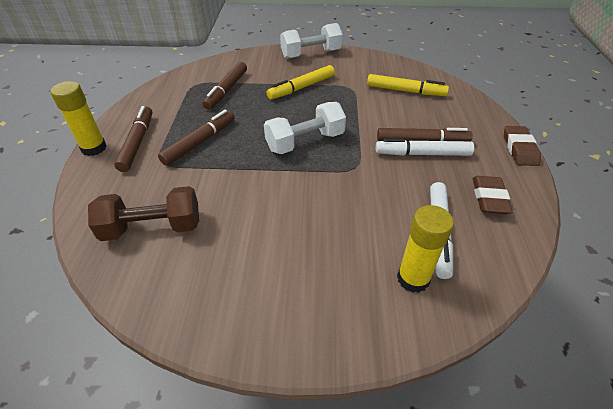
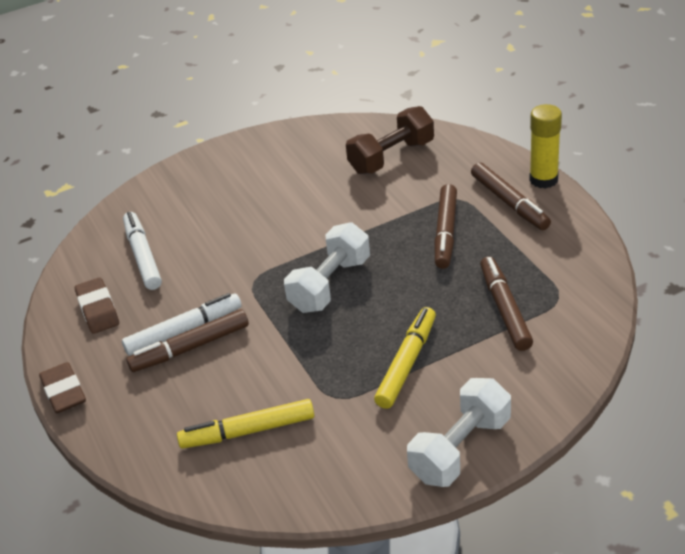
camera: 155 degrees right, 5 degrees down
(413, 278) = (155, 215): yellow glue stick -> none

